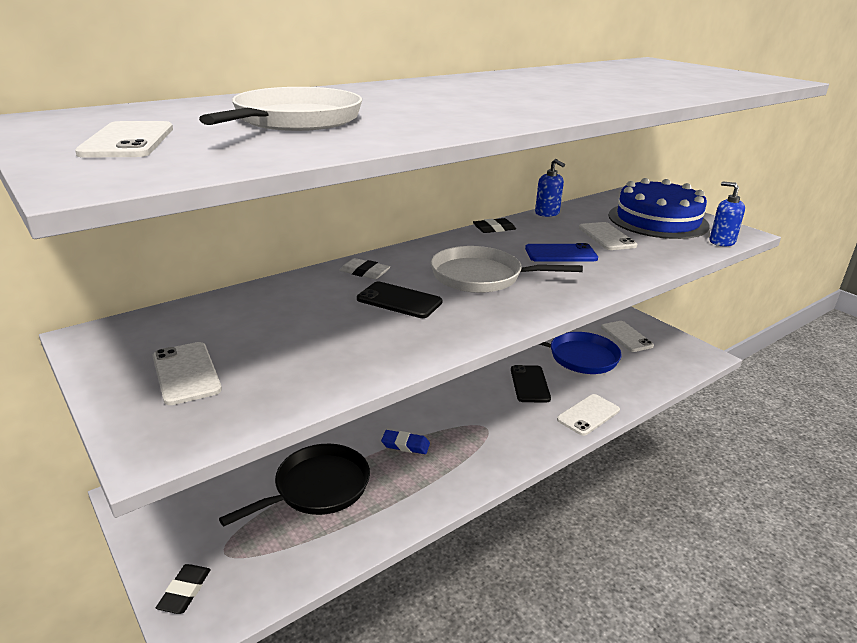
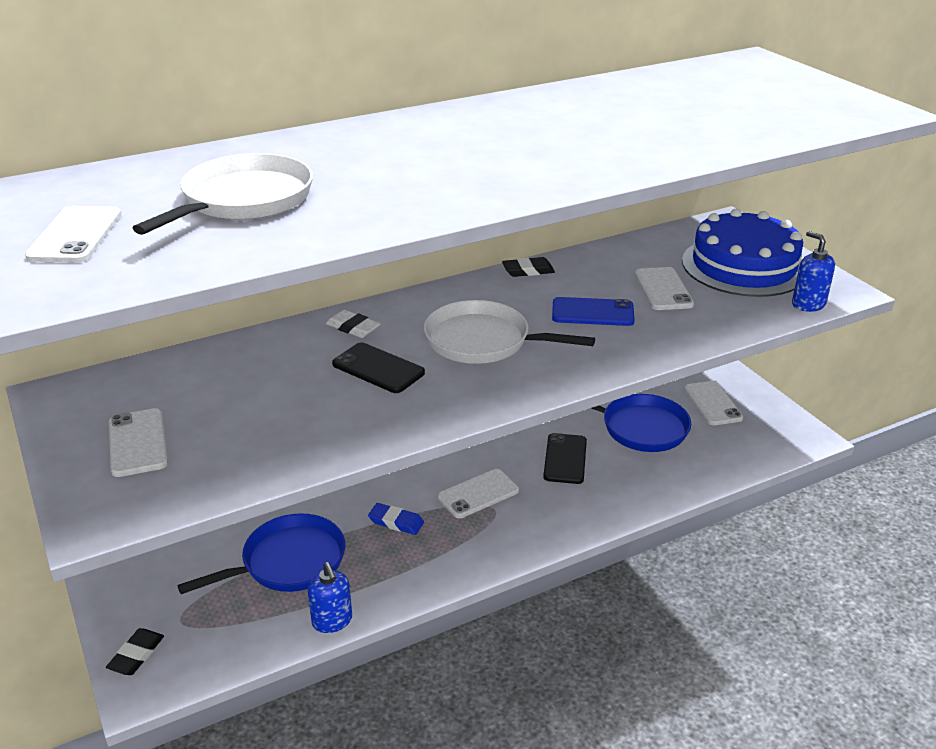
camera: 10 degrees right, 5 degrees up
(318, 488) = (289, 562): black pan -> blue pan
(547, 213) = (606, 248): blue soap dispenser -> blue soap dispenser (332, 621)
(588, 415) = (622, 504): white phone -> white phone (478, 494)

